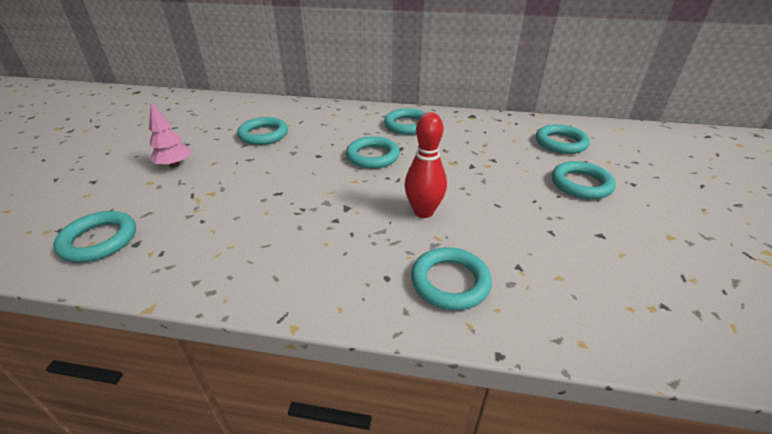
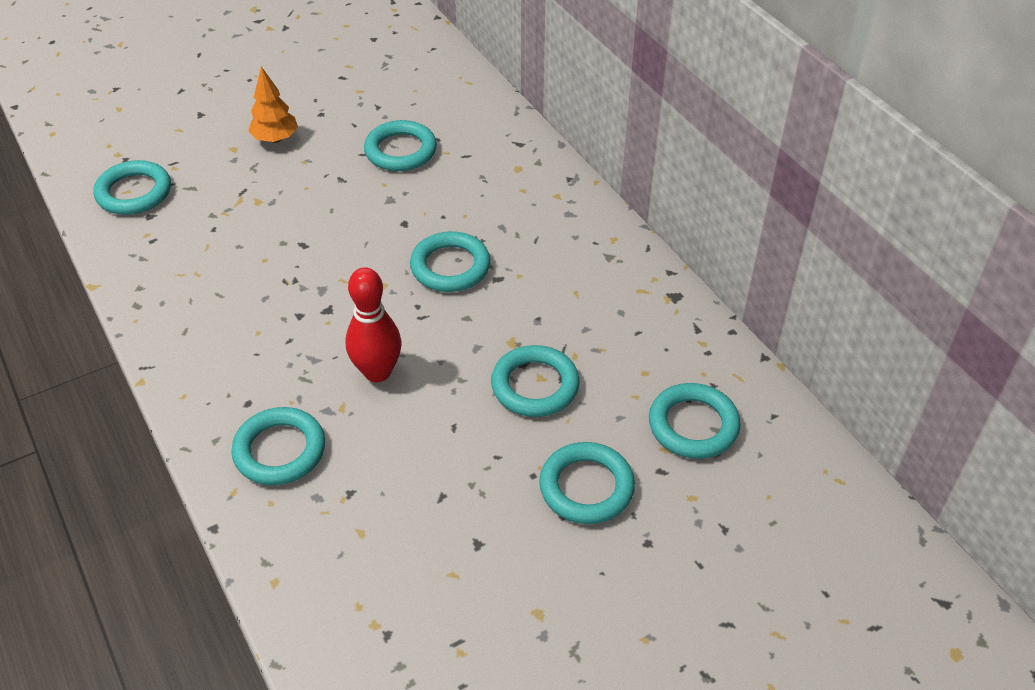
camera: 50 degrees right, 10 degrees up
(174, 165) = (275, 139): pink tree -> orange tree
(407, 125) = (566, 250): turquoise ring -> turquoise ring (535, 385)

